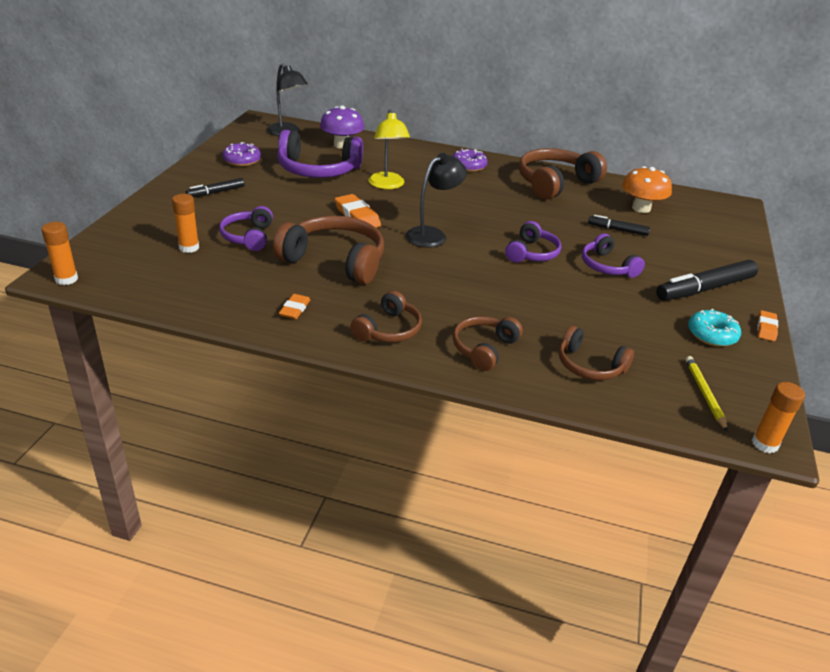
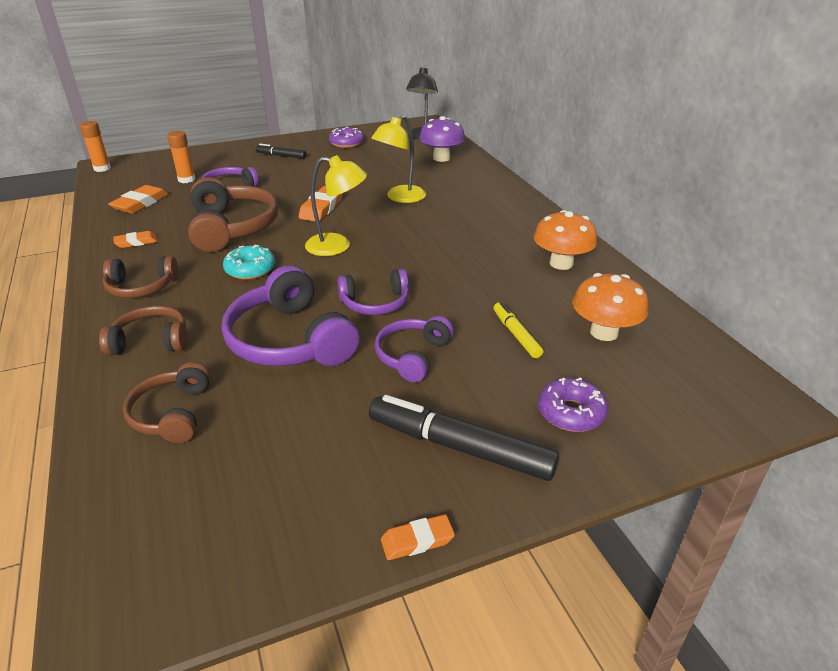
camera: 55 degrees right, 0 degrees up
(207, 284) = (141, 203): none -> orange eraser
(318, 170) = (379, 167): purple headphones -> purple headphones (290, 340)
(432, 235) = (337, 246): black lamp -> yellow lamp
(468, 166) = (509, 213): purple donut -> purple donut (571, 413)
(555, 183) = (561, 263): brown headphones -> orange mushroom
(617, 230) = (516, 334): black marker -> yellow marker
(704, 394) = (180, 525): yellow pencil -> none
(711, 335) = (339, 489): turquoise donut -> turquoise donut (250, 269)
(765, 444) = (91, 623): orange glue stick -> none

